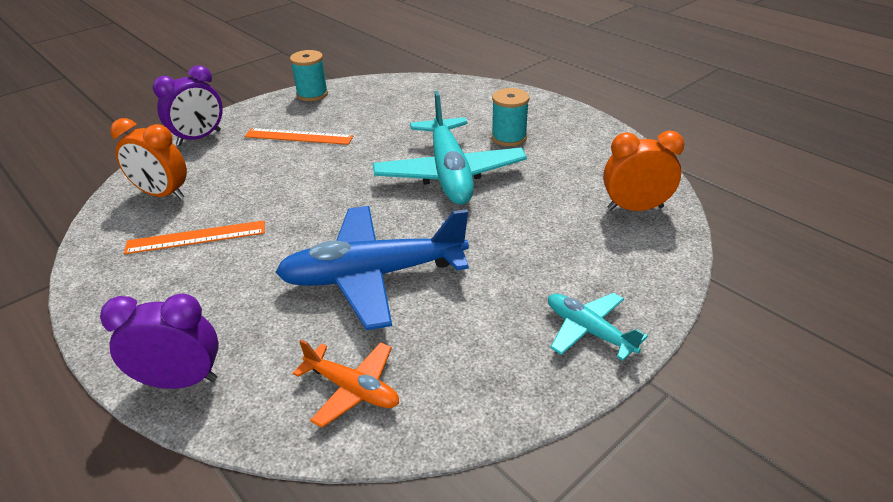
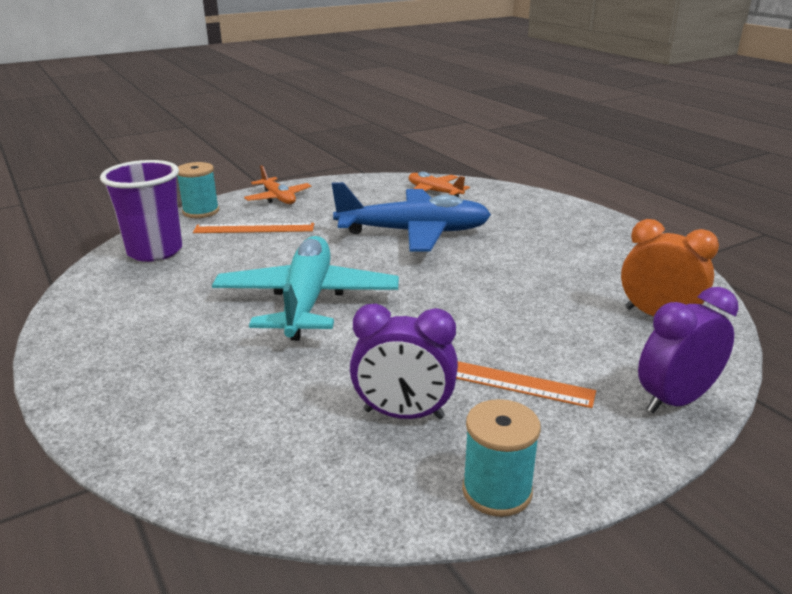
camera: 170 degrees left, 10 degrees down
(180, 381) = (542, 202): purple clock -> purple clock (403, 414)
(196, 237) = (584, 271): orange ruler -> orange ruler (254, 228)
(509, 137) = (197, 338): turquoise spool -> turquoise spool (201, 211)
(588, 331) = (278, 198): turquoise plane -> orange plane
(635, 208) = (155, 251): orange clock -> purple cup

